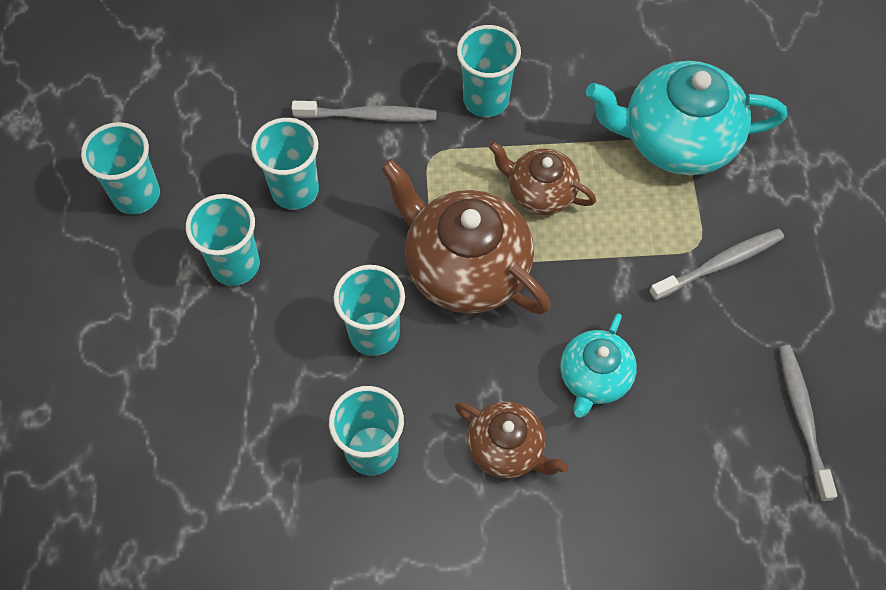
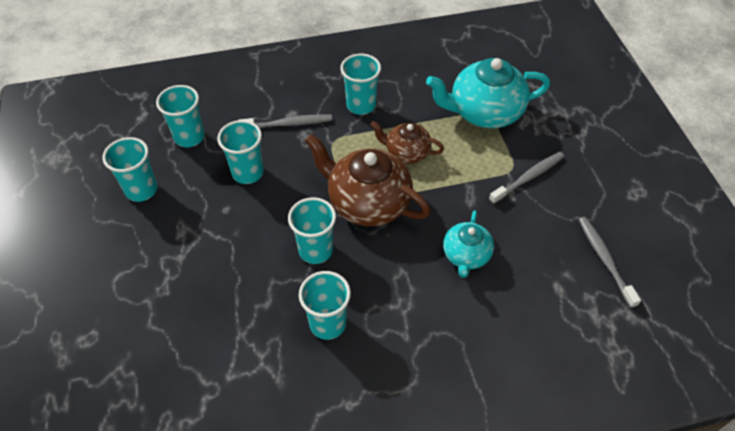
camera: 10 degrees left, 10 degrees down
(235, 265) = (215, 222): turquoise cup -> turquoise cup (189, 137)
(507, 448) = (418, 308): brown teapot -> none

